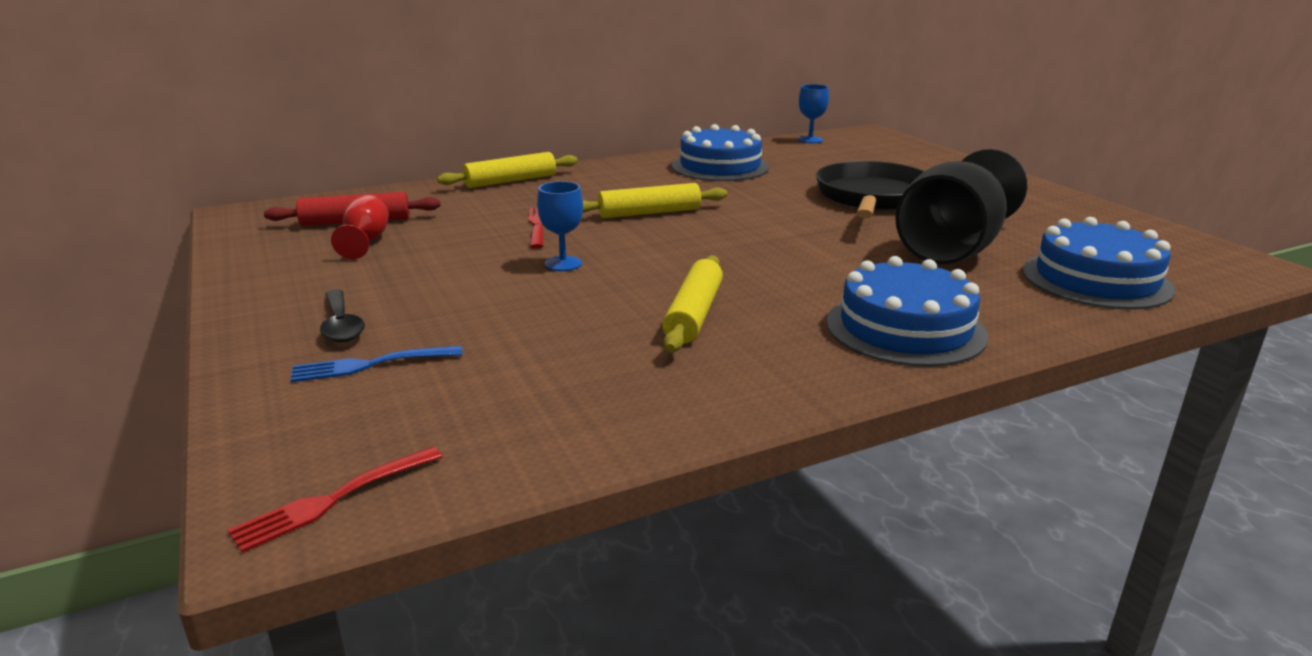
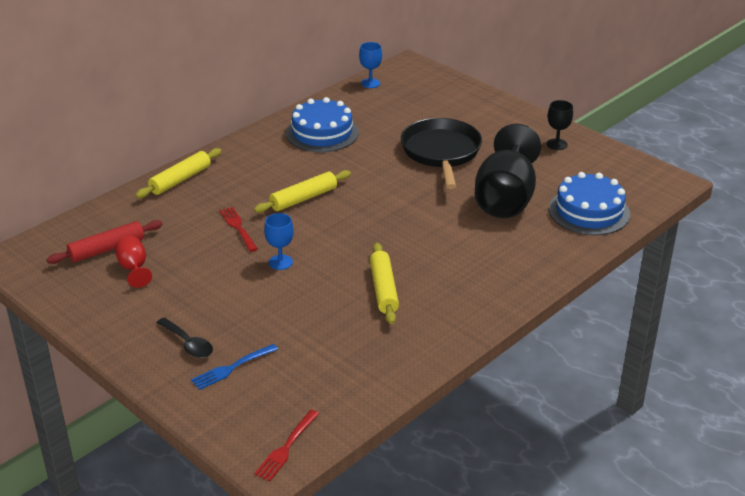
camera: 20 degrees left, 10 degrees up
(905, 328) = (500, 275): blue cake -> none
(1056, 210) = (557, 144): none -> black goblet

